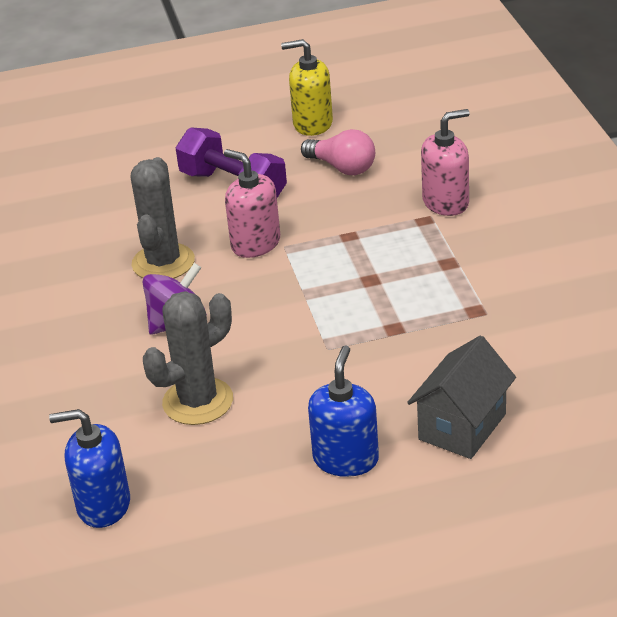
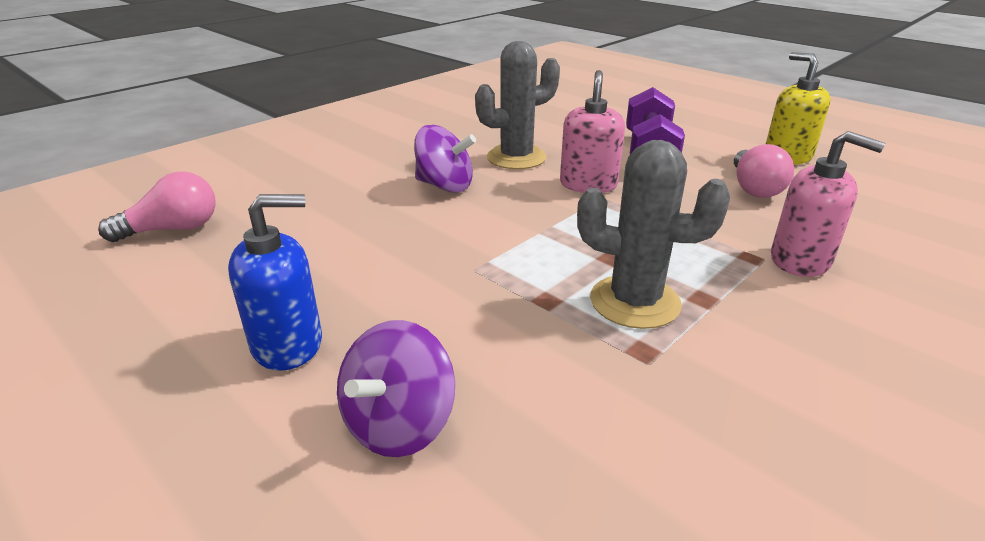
camera: 55 degrees right, 5 degrees down
(103, 505) = (173, 229): blue soap dispenser -> pink light bulb
(198, 401) = (341, 227): grey cactus -> grey cactus (634, 302)
(462, 427) = (399, 424): grey house -> purple spinning top

